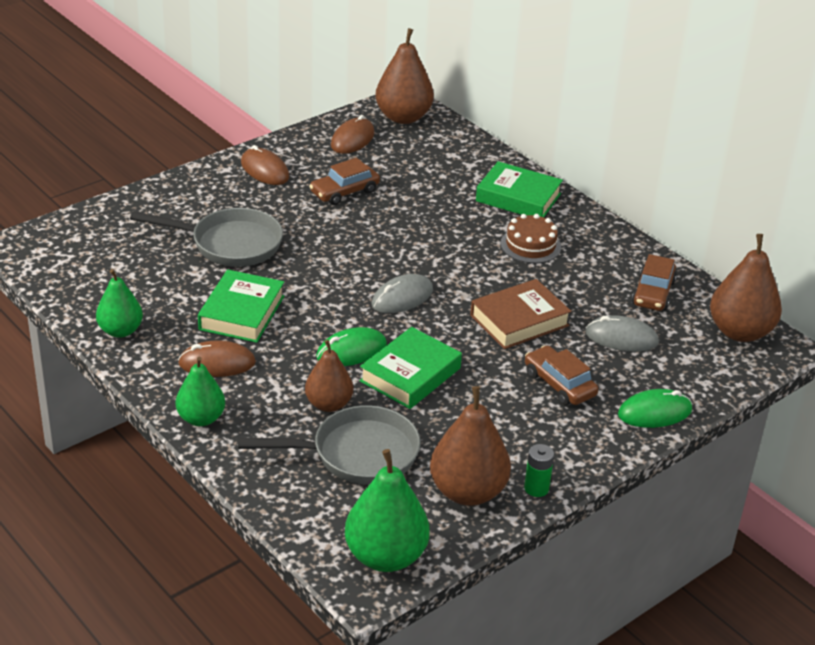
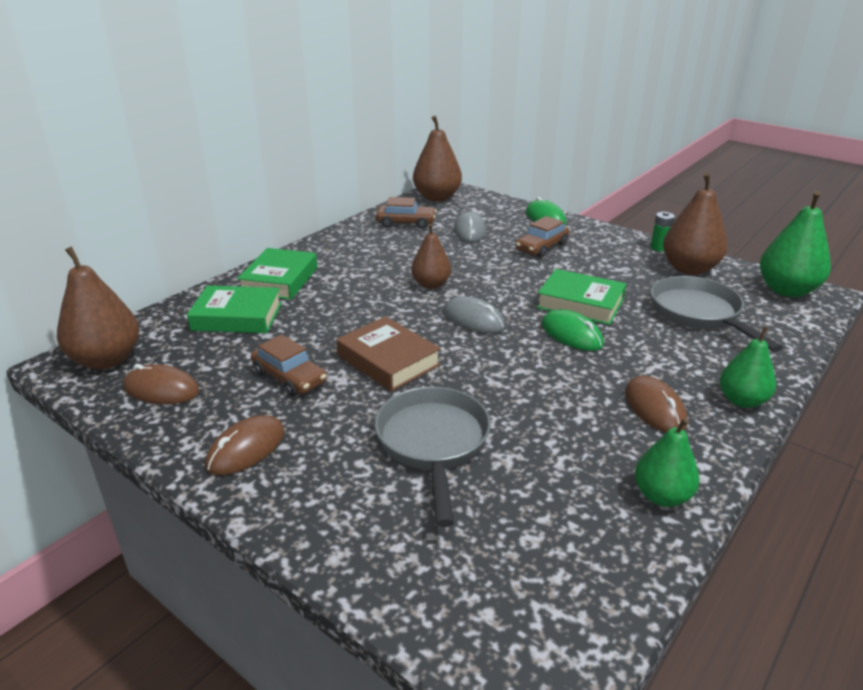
camera: 100 degrees left, 5 degrees down
(242, 313) = (560, 408): green book -> green book (237, 316)
(328, 404) = (653, 335): brown pear -> brown pear (431, 284)
(519, 320) = (473, 266): brown book -> brown book (388, 360)
(530, 245) = (359, 269): brown cake -> none

